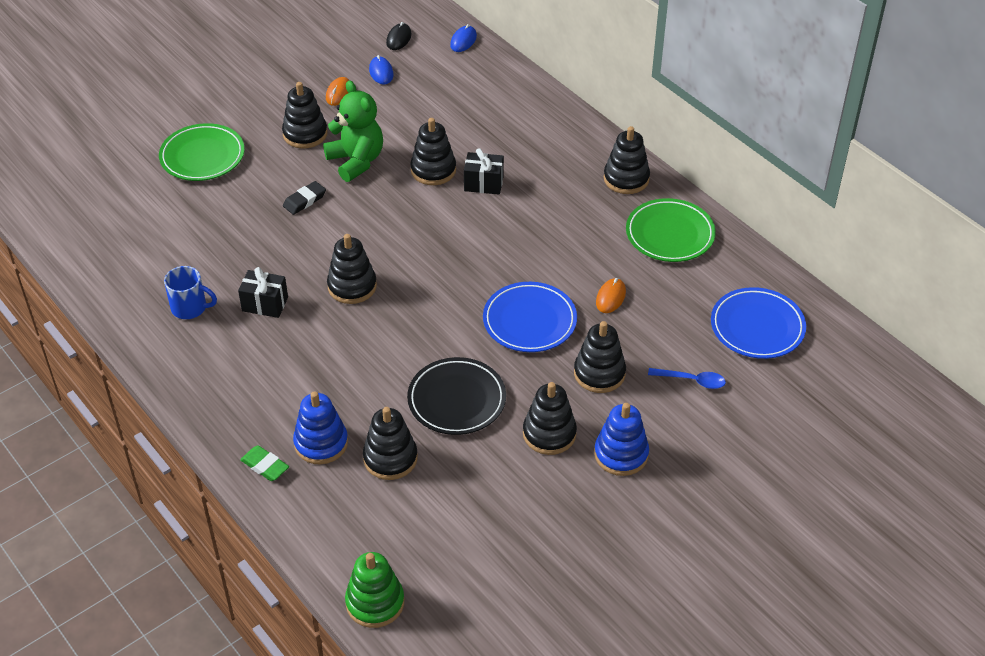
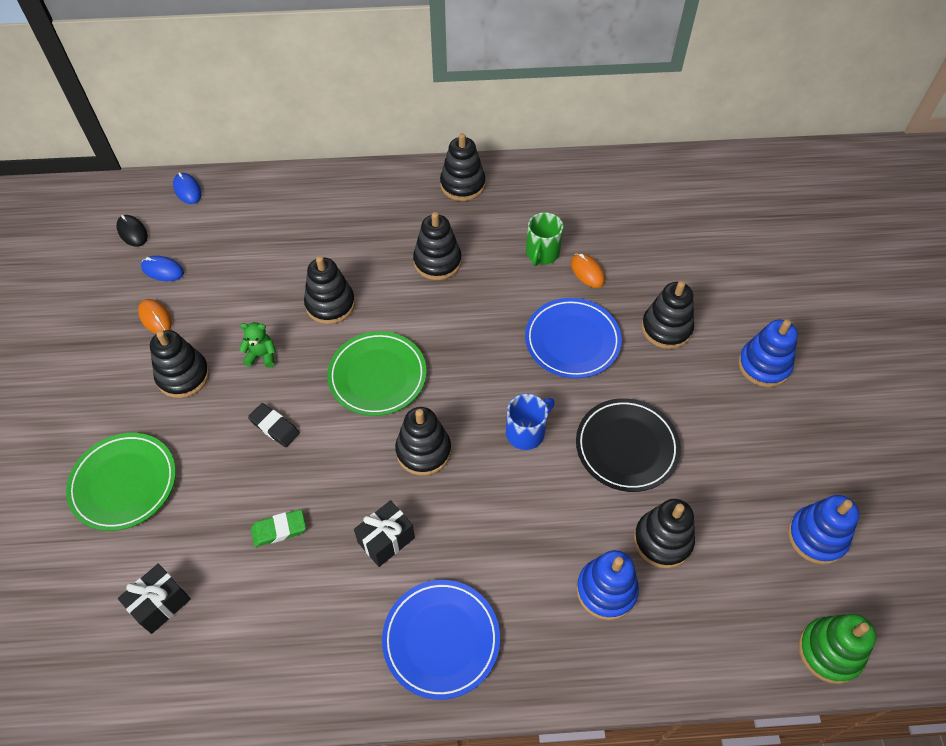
camera: 55 degrees left, 10 degrees up
(190, 308) = (334, 615): blue mug -> blue mug (526, 432)
(265, 466) = (603, 659): green eraser -> green eraser (279, 529)
(304, 200) = (274, 427): black eraser -> black eraser turned 45 degrees counterclockwise
(356, 161) = (261, 355): green teddy bear -> green teddy bear, size x0.49
(475, 556) = (816, 536): none -> blue stacking toy
(483, 184) = (381, 278): black gift -> black gift (160, 604)
(549, 434) = (710, 401): black stacking toy -> black stacking toy (437, 262)
(602, 261) = (542, 253): none -> green mug
(670, 234) = (548, 195): green plate -> green plate (377, 376)
(692, 380) = (715, 275): blue spoon -> none
(757, 327) = (687, 204): blue plate -> blue plate (441, 640)

